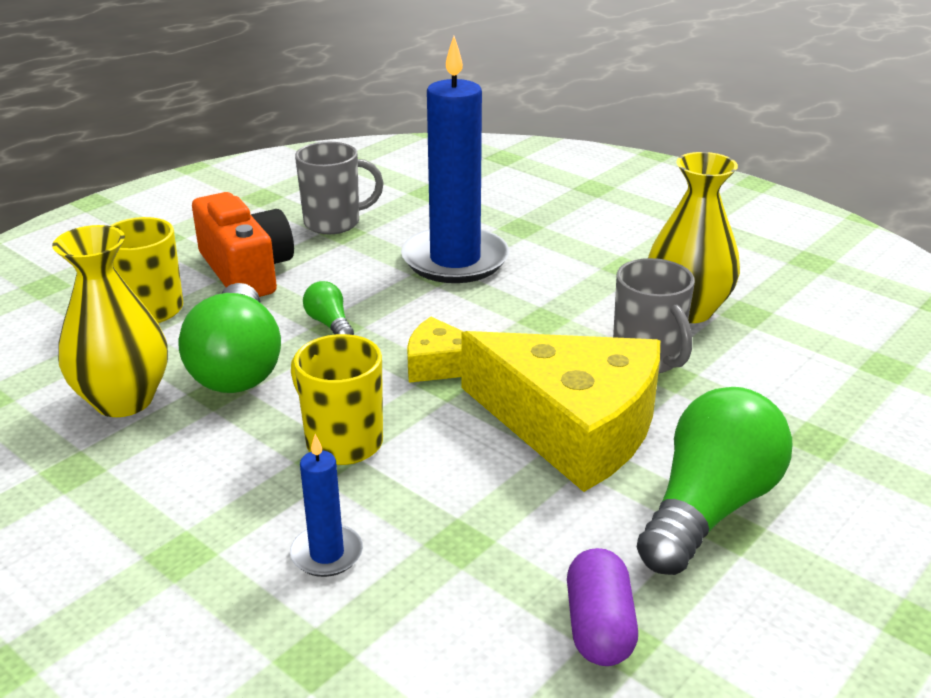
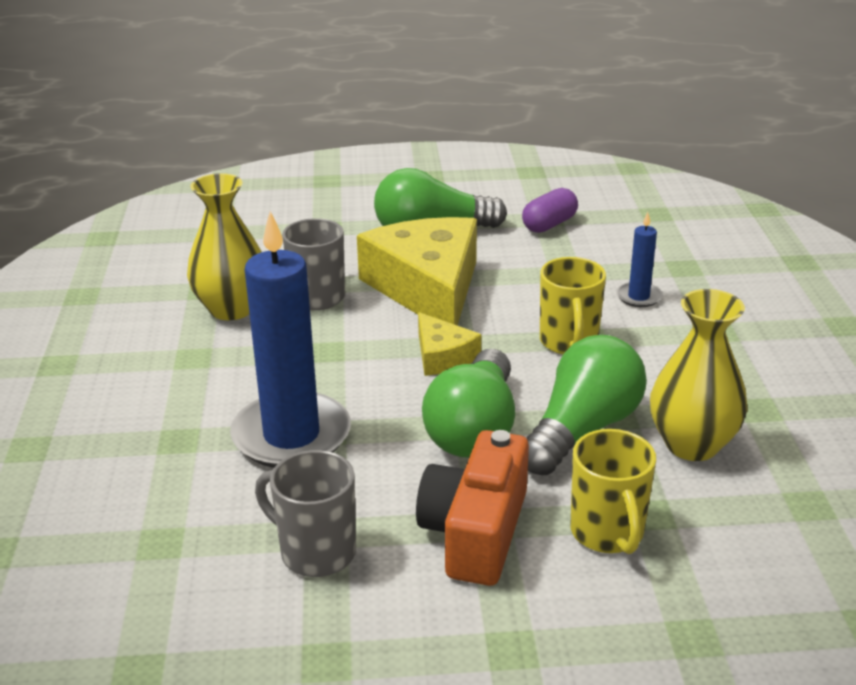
camera: 135 degrees left, 0 degrees up
(330, 324) = (474, 429): green light bulb -> green light bulb, size x2.23

